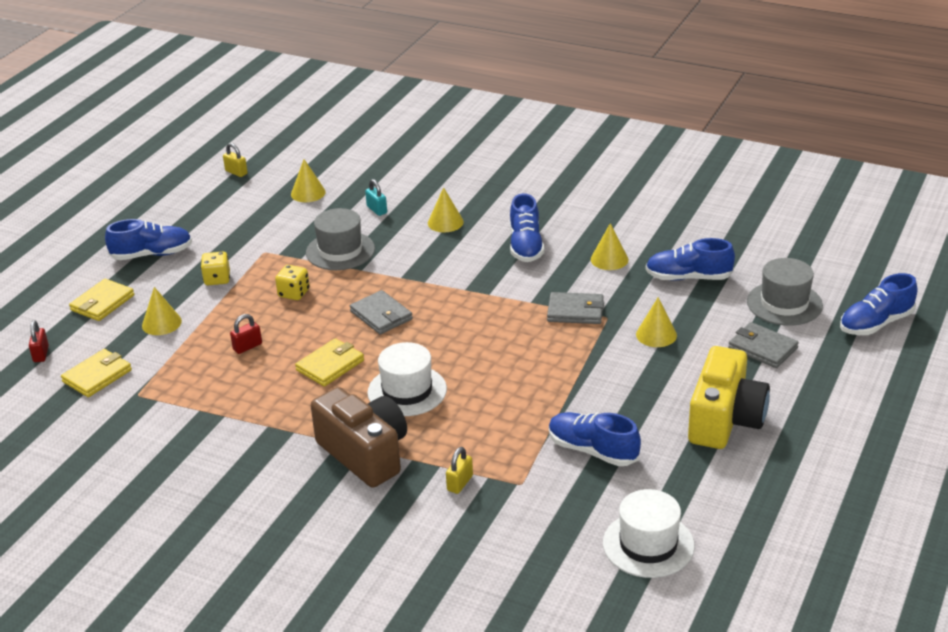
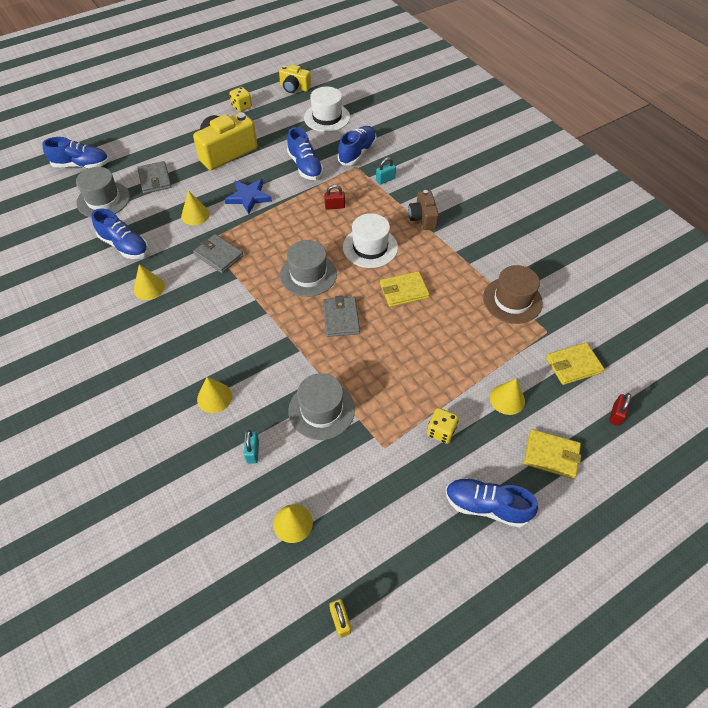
camera: 150 degrees left, 20 degrees up
(102, 303) = (551, 455): yellow wallet -> yellow wallet turned 45 degrees clockwise
(192, 408) = (512, 300): none -> brown hat
(247, 347) = (451, 337): red padlock -> red padlock (335, 206)
(294, 293) = (388, 377): yellow dice -> yellow dice (242, 107)
(365, 454) = (423, 218): brown camera -> brown camera, size x0.57
(455, 336) = (308, 274): none -> grey hat
(460, 483) = (385, 179): yellow padlock -> turquoise padlock
(525, 246) = (185, 333): blue shoe -> blue shoe (357, 153)
(619, 380) = (249, 197): none -> blue star
(768, 577) = (294, 87): none -> yellow camera

